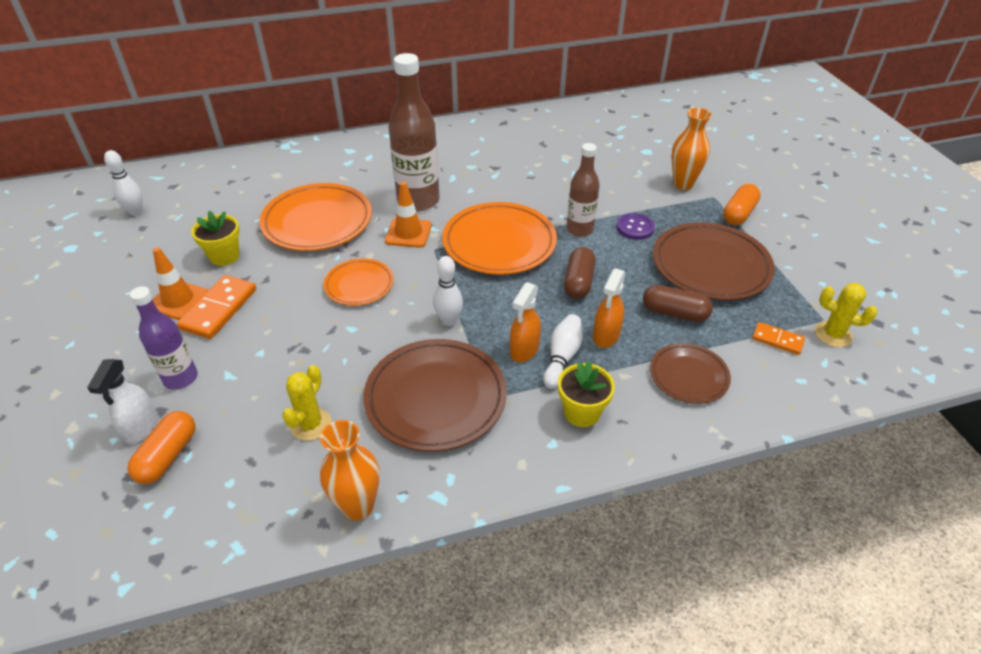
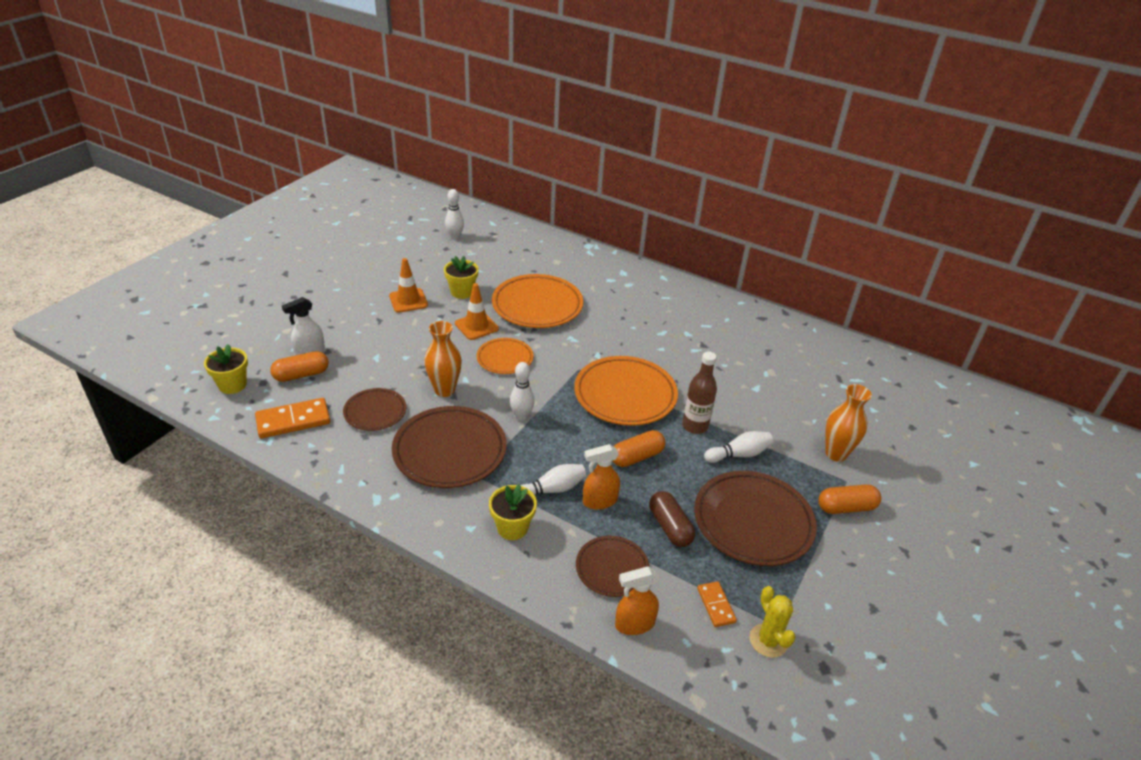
camera: 45 degrees right, 5 degrees down
(92, 535) = (232, 385): none -> yellow flower pot
(180, 378) = (355, 342): purple bottle -> none
(219, 309) = (419, 319): orange domino -> orange domino (293, 420)
(311, 424) = (375, 412): yellow cactus -> brown plate
(358, 506) = (337, 469): orange vase -> orange vase (444, 390)
(408, 233) = (578, 348): orange traffic cone -> orange traffic cone (476, 326)
(418, 201) = (616, 333): brown bottle -> none
(524, 350) = (537, 467): orange spray bottle -> orange spray bottle (634, 624)
(578, 282) = (636, 457): brown capsule -> orange capsule
(635, 228) = (739, 454): purple button -> white bowling pin

